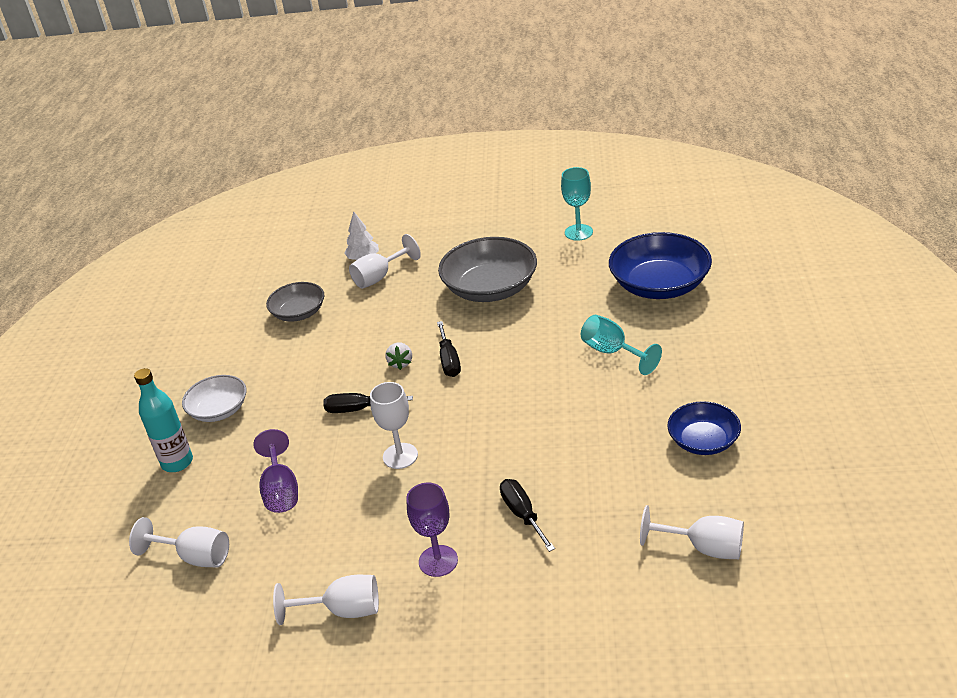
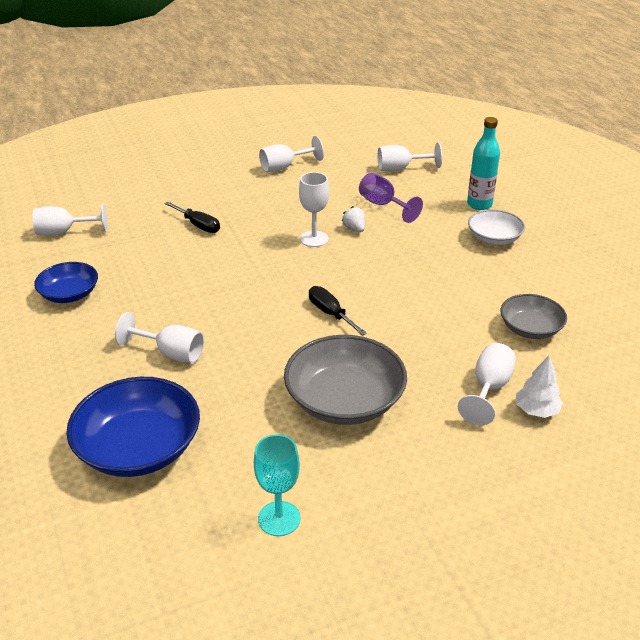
camera: 150 degrees right, 0 degrees up
(358, 409) = (378, 261): black screwdriver -> none
(400, 363) = (375, 302): white strawberry -> white strawberry (354, 229)
(438, 561) = (242, 195): purple goblet -> none
(612, 352) = (171, 353): turquoise goblet -> white goblet

